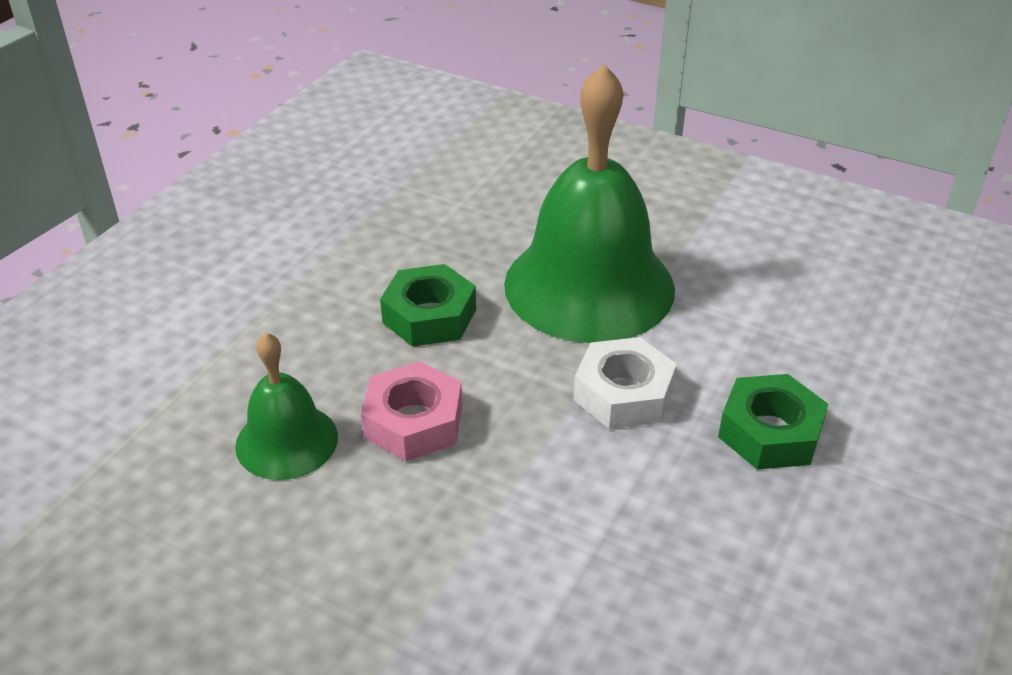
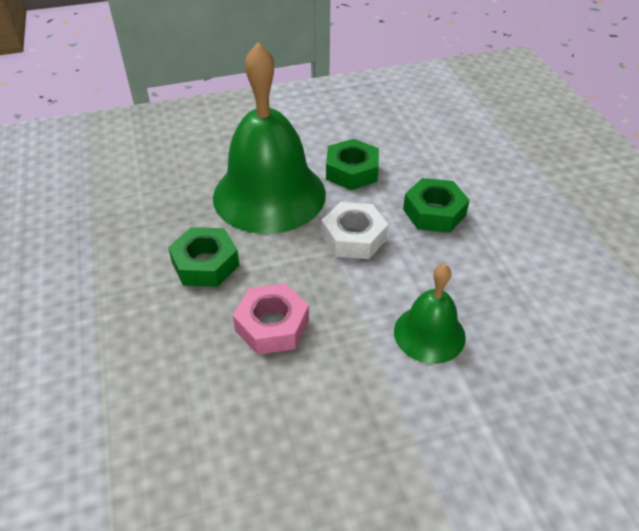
camera: 45 degrees left, 5 degrees up
(286, 441) = (215, 390): green bell -> green bell (429, 334)
(726, 318) = (352, 171): none -> green nut

